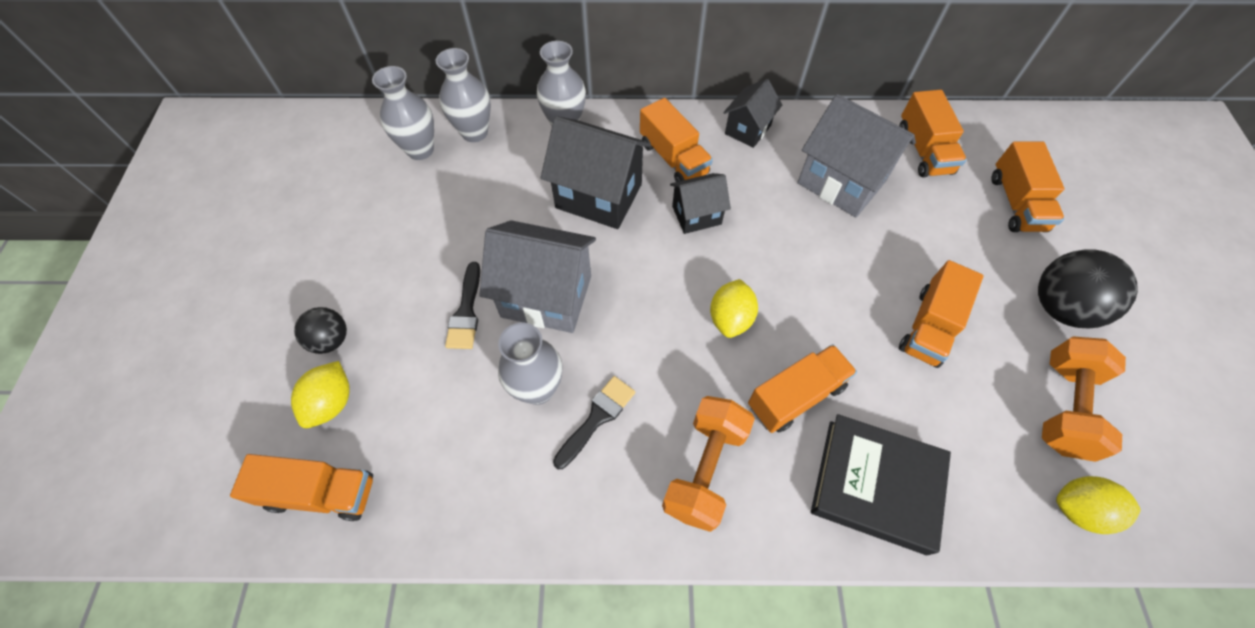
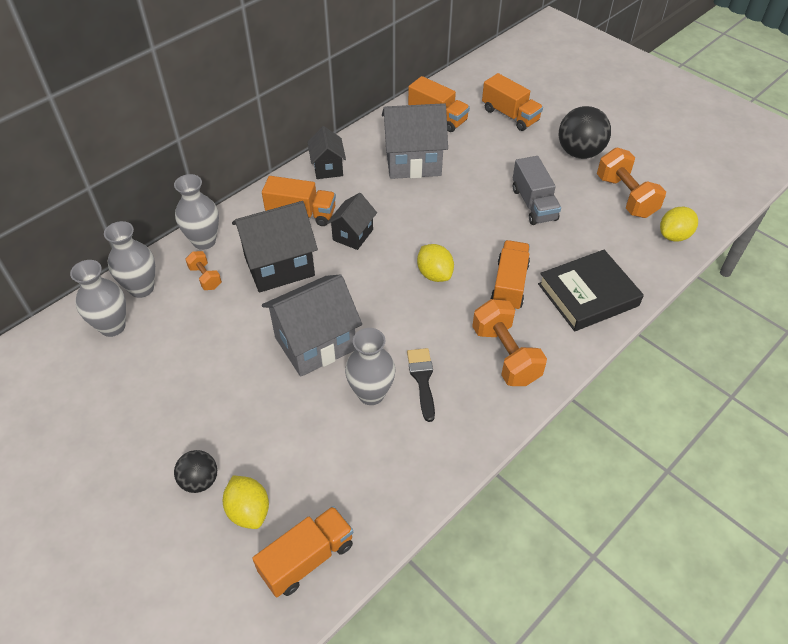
camera: 45 degrees left, 10 degrees down
(466, 312) = (274, 391): black brush -> none
(530, 160) = (205, 277): none -> orange dumbbell
(929, 327) = (533, 204): orange truck -> grey truck

